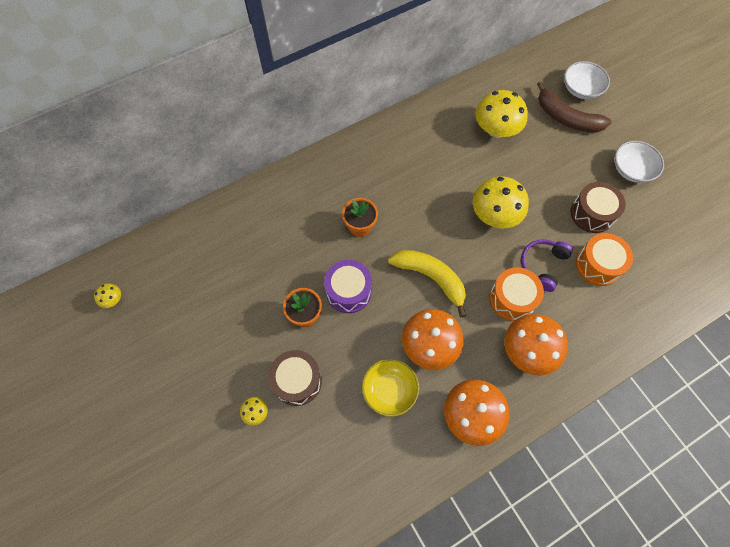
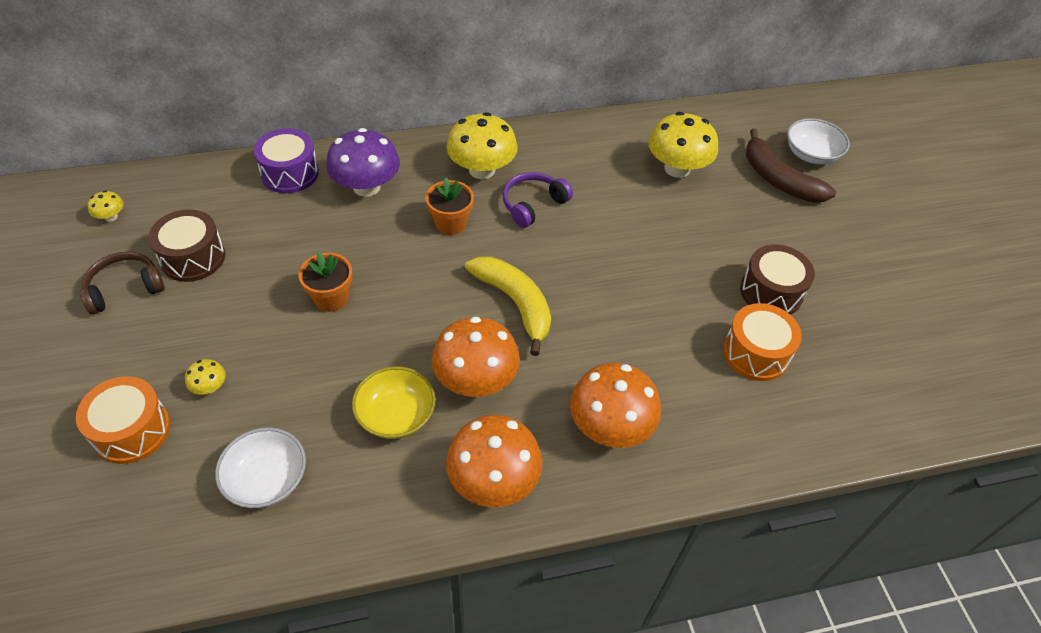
camera: 15 degrees right, 15 degrees down
(155, 356) = (125, 288): none -> brown headphones
(287, 214) = (366, 187): none -> purple mushroom
(297, 381) = (282, 367): brown drum -> brown drum (193, 257)
(348, 291) = (400, 288): purple drum -> purple drum (290, 173)
(494, 215) = (634, 258): yellow mushroom -> yellow mushroom (482, 170)
(512, 299) = (615, 358): orange drum -> orange drum (132, 430)
(542, 265) = (675, 332): purple headphones -> purple headphones (533, 204)
(631, 170) = (848, 258): white bowl -> white bowl (267, 479)

